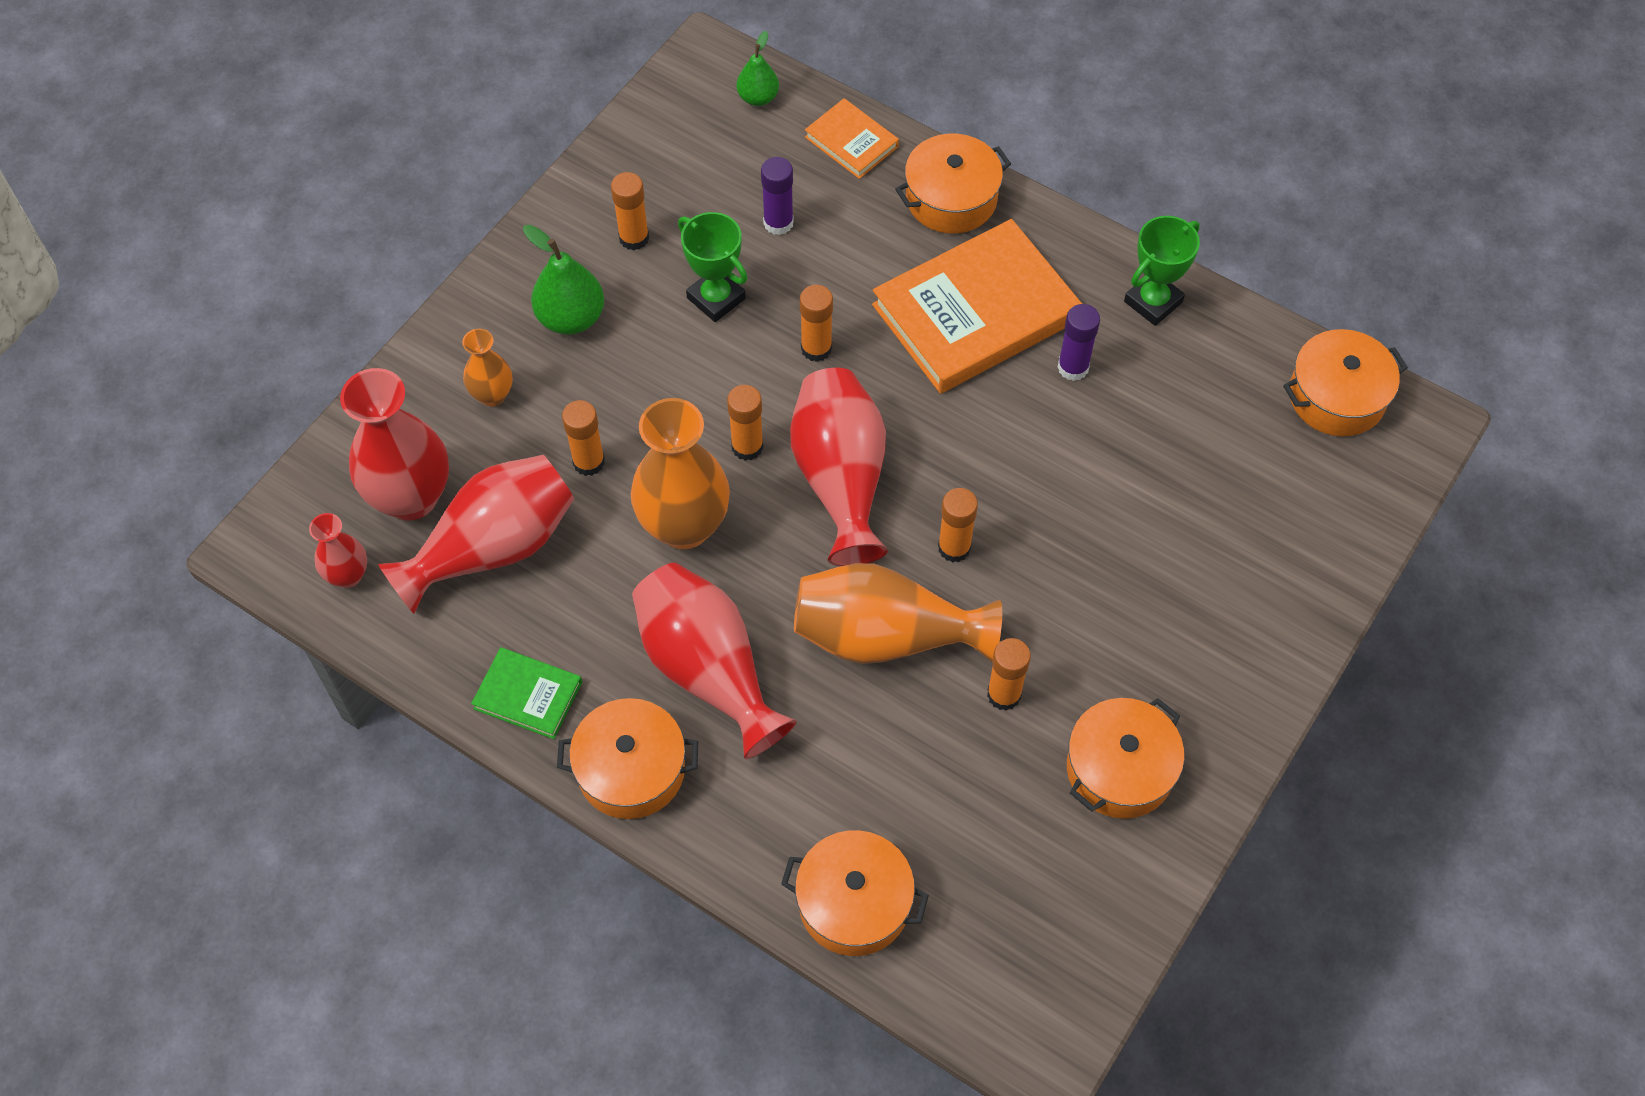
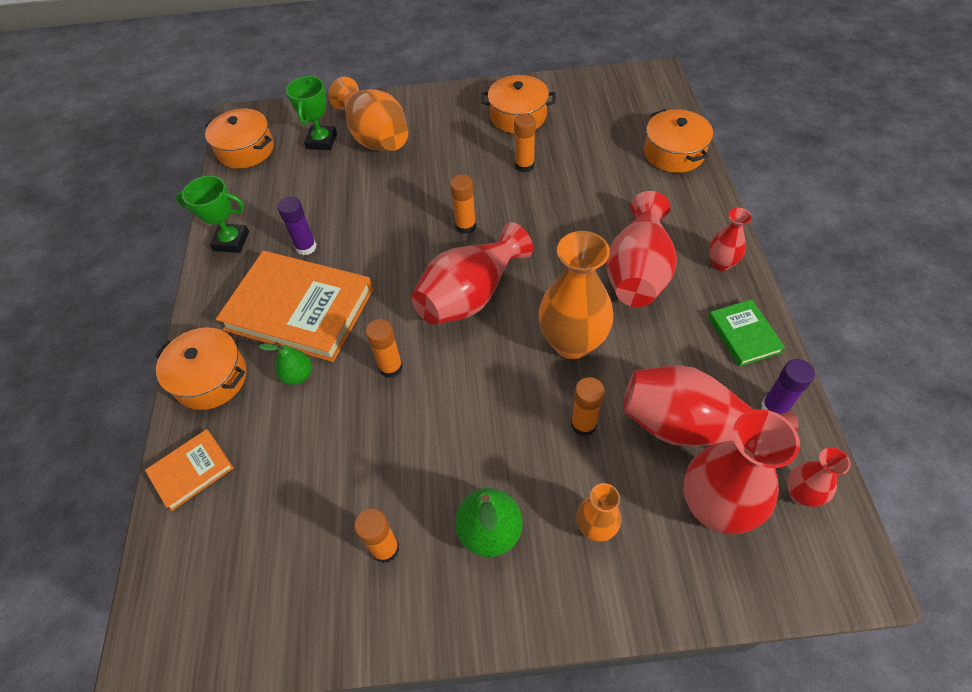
camera: 125 degrees left, 5 degrees down
(631, 769) = (721, 263): orange pot -> red vase
(716, 298) = (397, 451): green trophy -> green trophy (321, 141)
(747, 447) = (492, 351): orange glue stick -> none
(758, 97) = (179, 571): green pear -> green pear (297, 375)
(778, 223) = (301, 462): purple glue stick -> purple glue stick (774, 407)
(851, 142) = (191, 471): orange book -> orange book turned 45 degrees clockwise
(885, 636) = (542, 220): orange vase -> orange vase (375, 136)

